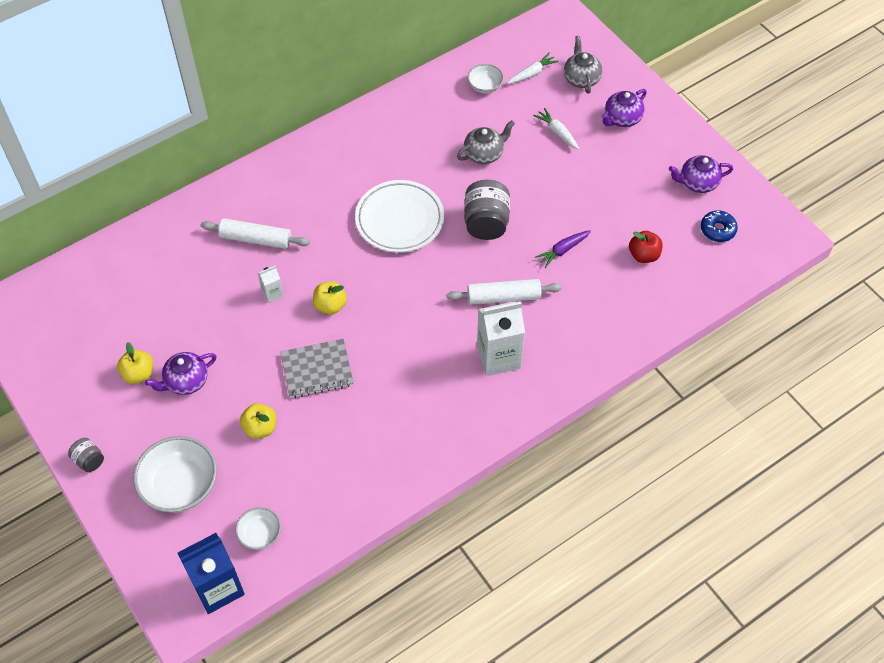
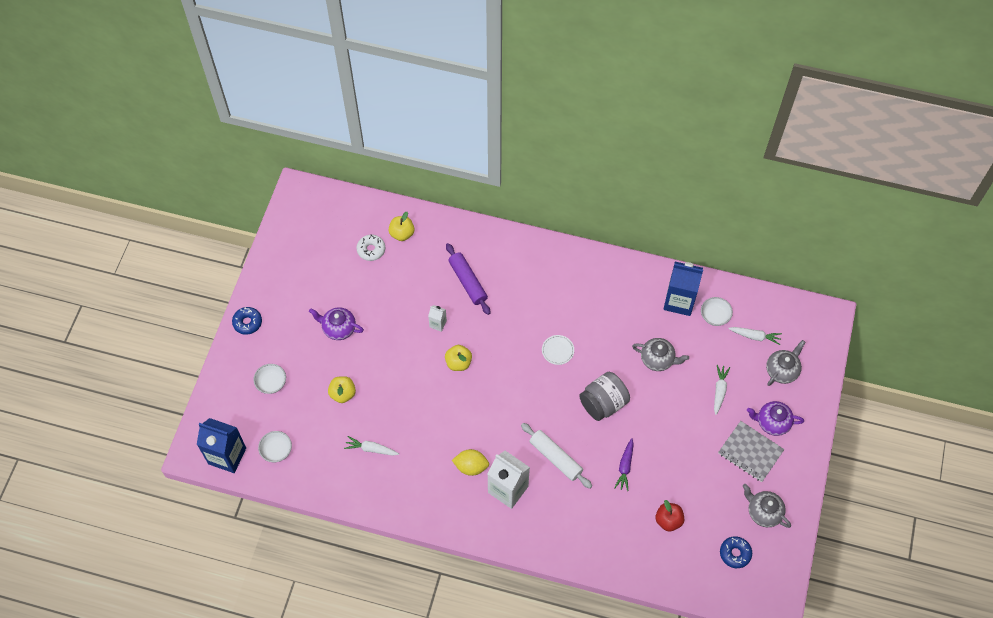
camera: 50 degrees right, 5 degrees up
(89, 460) = (247, 322): grey jar -> blue donut
(133, 293) = (371, 250): none -> white donut
(138, 374) = (322, 299): yellow apple -> yellow apple (402, 233)
(180, 486) = (271, 383): white bowl -> white bowl, size x0.54
(256, 239) = (468, 282): white rolling pin -> purple rolling pin
(317, 370) = (408, 392): grey notebook -> grey notebook (750, 452)
(344, 444) = (371, 449): none -> white carrot
(399, 219) = (557, 350): white plate -> white plate, size x0.44
(445, 99) = (679, 301): none -> blue carton
(446, 371) = (471, 466): none -> yellow lemon
(563, 250) = (625, 466): purple carrot -> purple carrot turned 90 degrees counterclockwise
(697, 183) = (763, 512): purple teapot -> grey teapot

